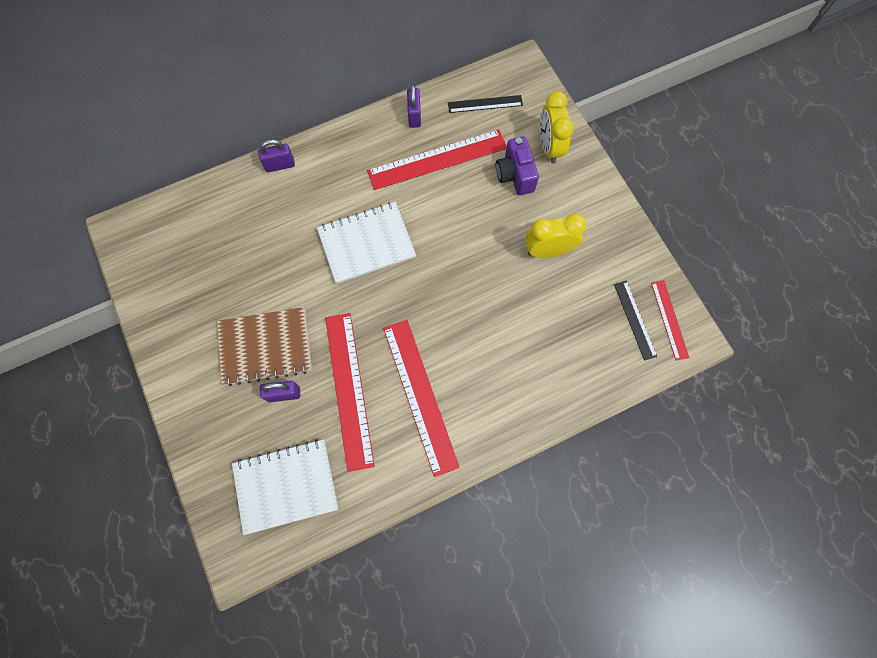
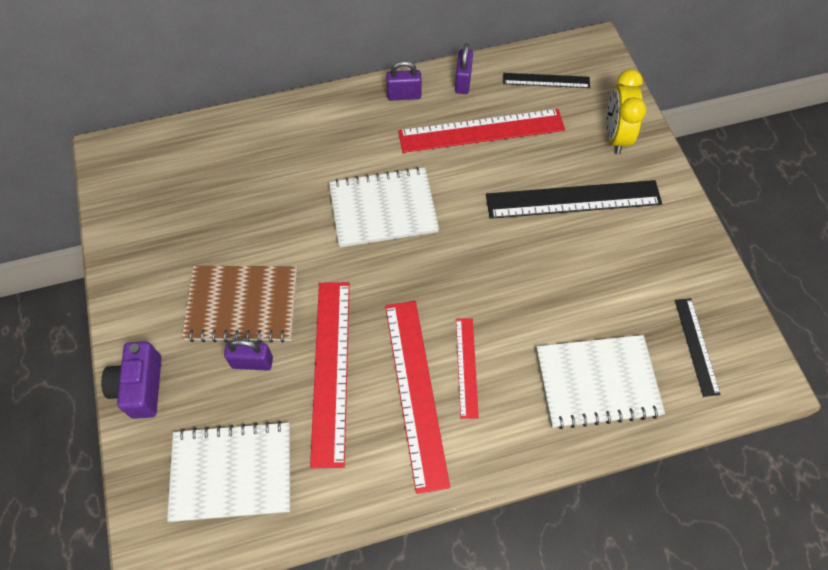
camera: 10 degrees right, 10 degrees down
(280, 165) = (300, 111): purple padlock -> purple padlock (404, 95)
(515, 175) = (570, 160): purple camera -> purple camera (140, 387)
(522, 210) = (573, 199): none -> black ruler
(548, 250) = (598, 249): yellow clock -> none
(561, 363) = (597, 382): none -> white notebook
(669, 319) = (740, 353): red ruler -> red ruler (466, 367)

